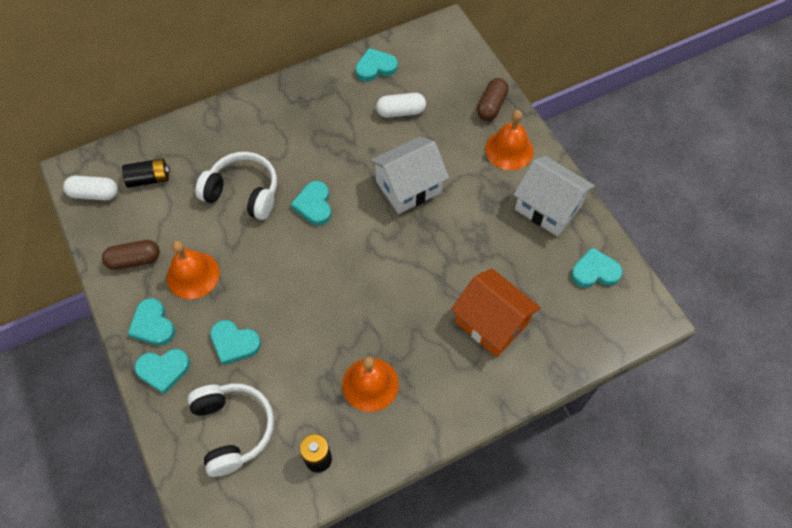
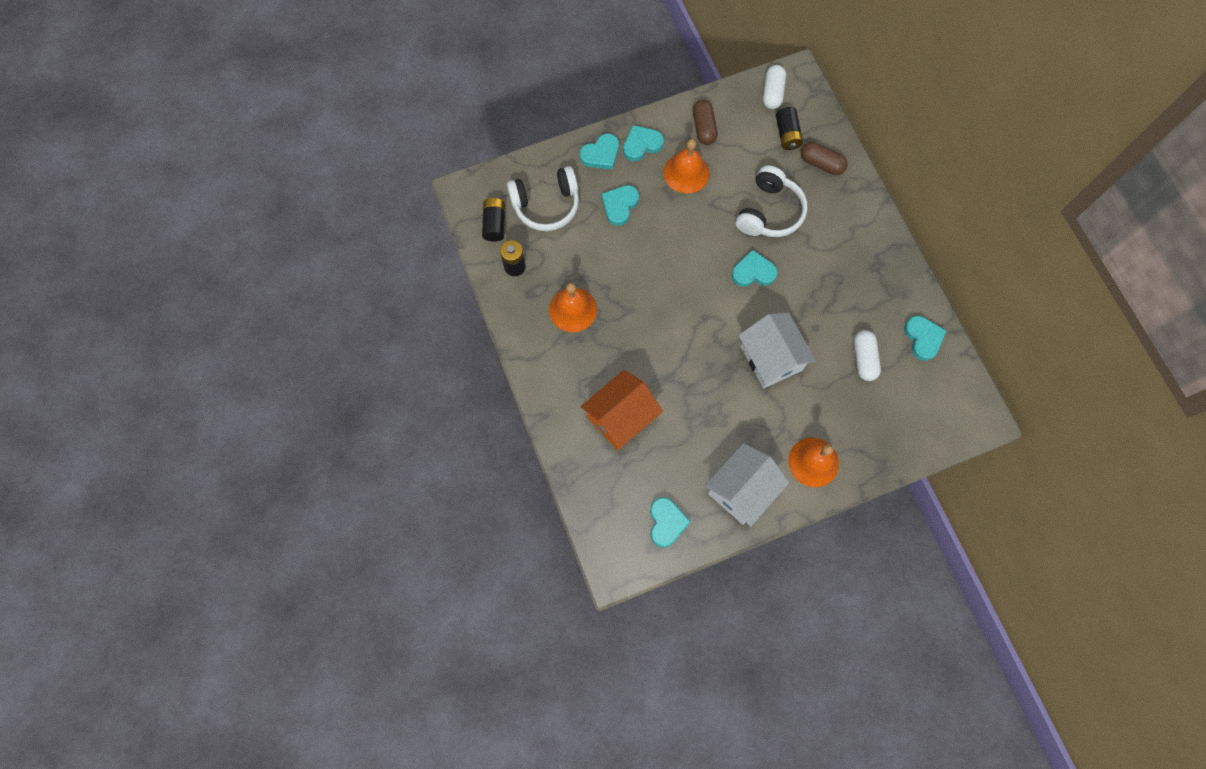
camera: 95 degrees right, 10 degrees up
(163, 370) = (601, 154): turquoise heart -> turquoise heart turned 120 degrees counterclockwise
(260, 492) = (494, 224): none -> black battery
(491, 106) = (871, 452): brown capsule -> brown capsule (821, 164)

